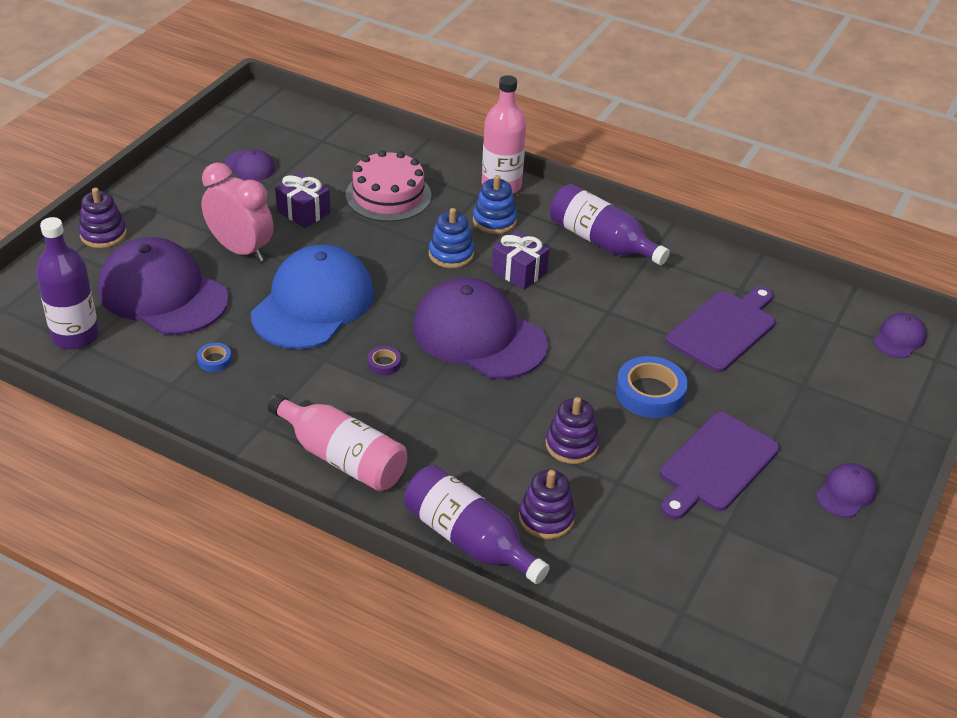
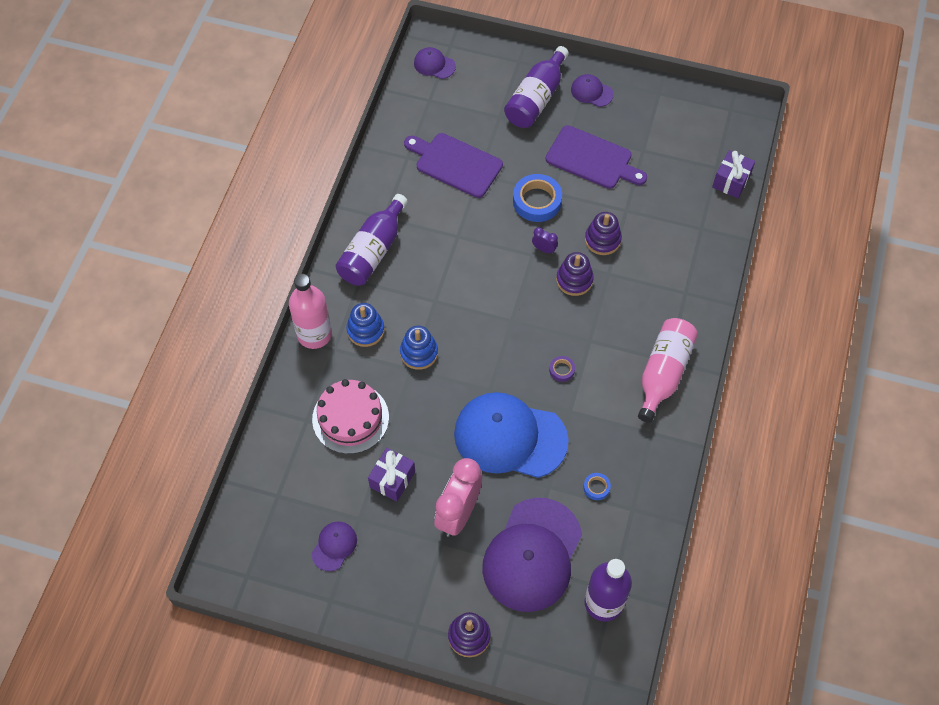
camera: 100 degrees left, 20 degrees up
(469, 539) = (705, 283): purple bottle -> purple bottle (536, 98)
(478, 335) = (511, 314): purple cap -> none
(519, 272) = (428, 301): purple gift -> purple gift (731, 181)
(546, 518) = (671, 244): purple stacking toy -> purple stacking toy (574, 280)
(570, 384) = (544, 249): none -> purple clock

